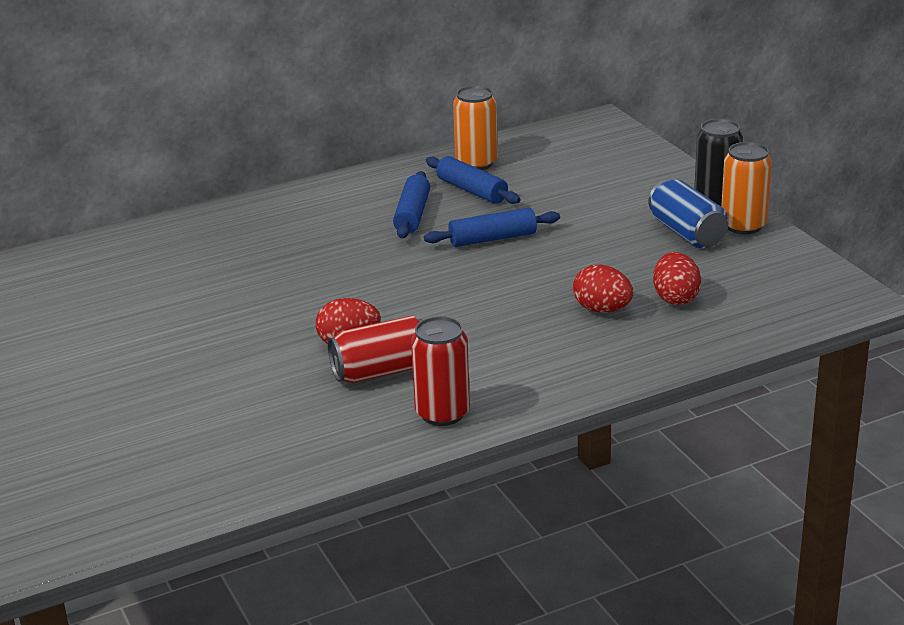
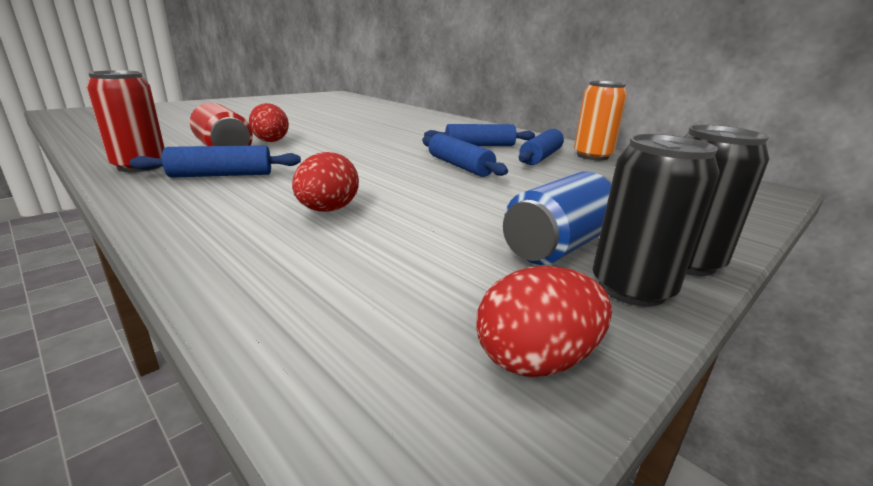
camera: 70 degrees right, 5 degrees down
(489, 363) = (221, 175): none -> blue rolling pin
(675, 298) = (364, 247): red egg -> red egg (535, 360)
(743, 225) = (631, 288): orange can -> black can

